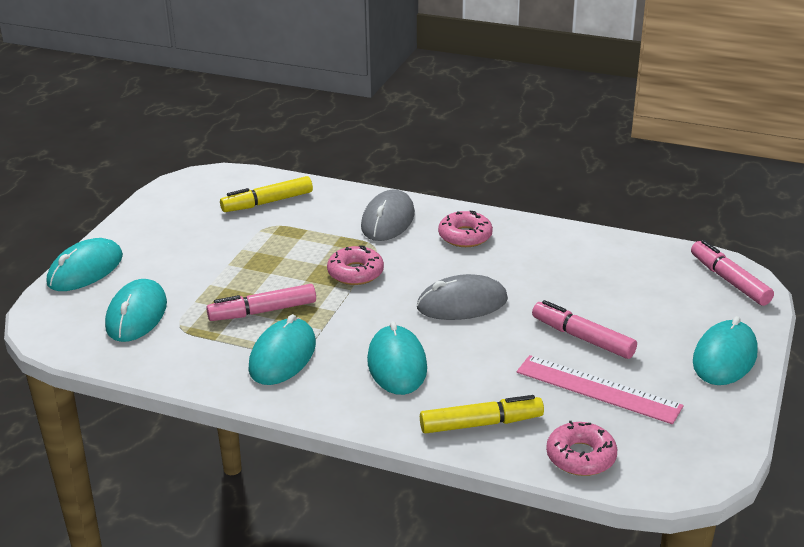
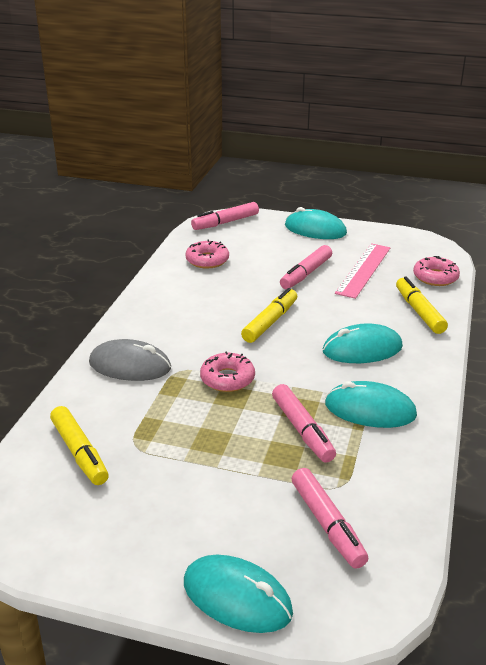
camera: 95 degrees left, 0 degrees up
(137, 315) = (327, 524): turquoise mouse -> pink marker
(462, 303) = (270, 322): grey mouse -> yellow marker
(465, 236) = (162, 323): pink donut -> pink donut (207, 260)

